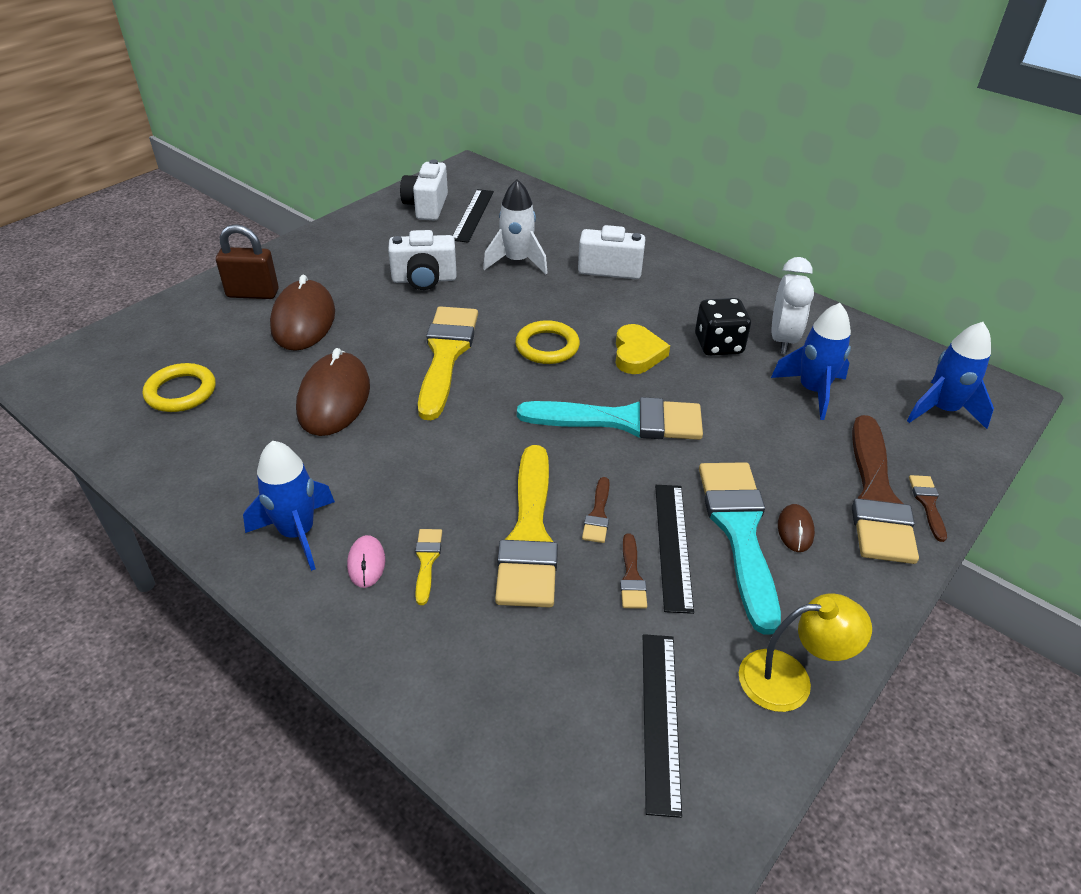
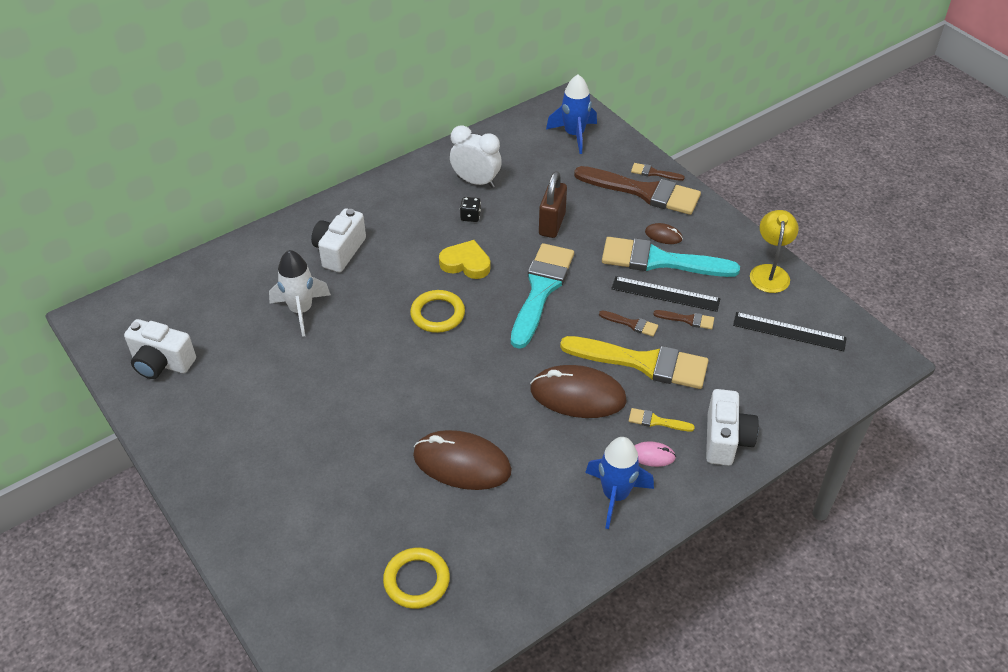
camera: 75 degrees left, 5 degrees up
(253, 293) = (268, 522): brown padlock -> brown padlock (552, 224)
(303, 320) = (334, 480): brown mouse -> brown mouse (578, 395)
(424, 279) = (302, 381): white camera -> white camera (725, 440)
(446, 355) = (426, 380): yellow brush -> none
(473, 215) = (199, 329): black ruler -> none
(718, 345) = (470, 216): black dice -> black dice, size x0.55
(812, 391) = (538, 186): blue rocket -> none

